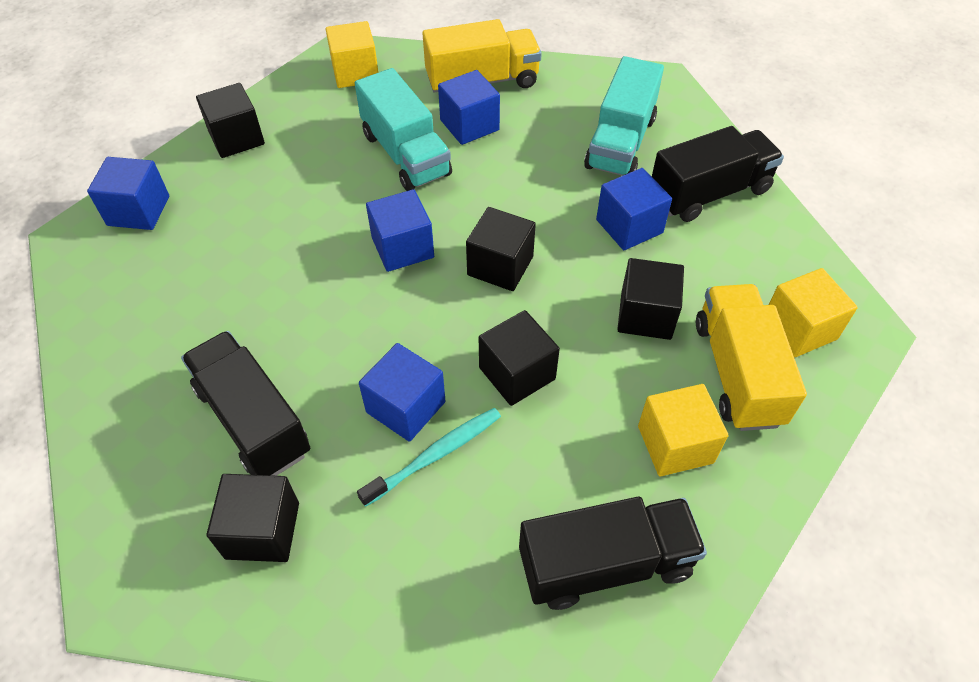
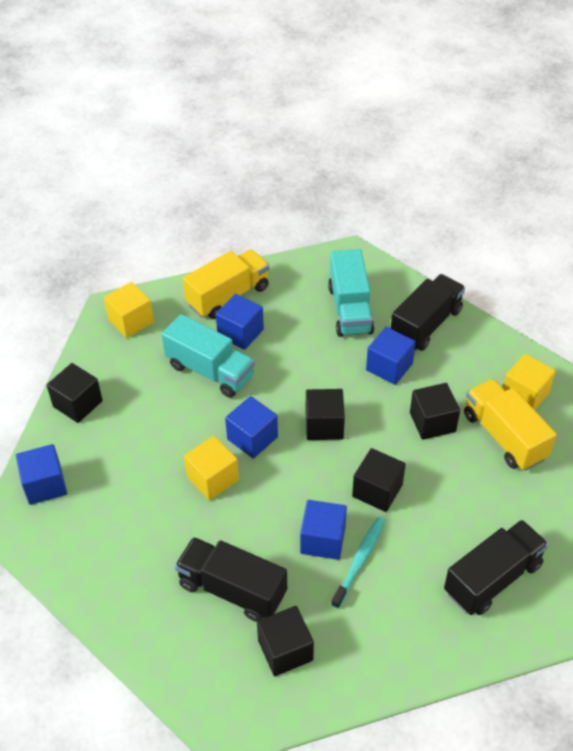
camera: 25 degrees left, 5 degrees down
(675, 444) = (493, 494): yellow cube -> yellow cube (212, 478)

